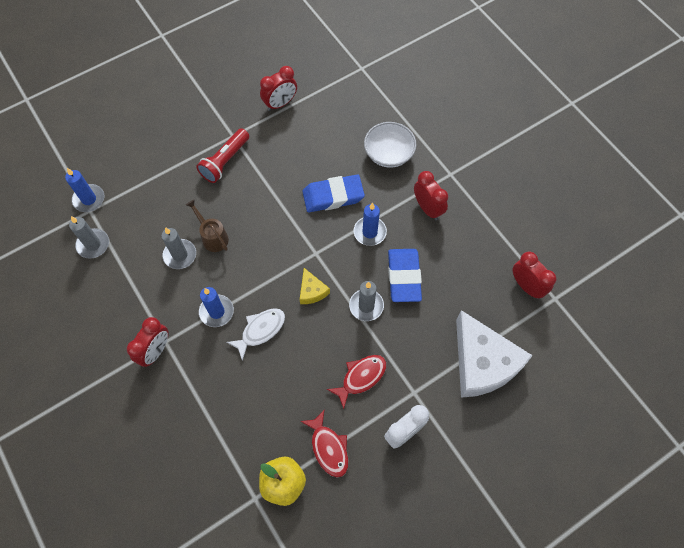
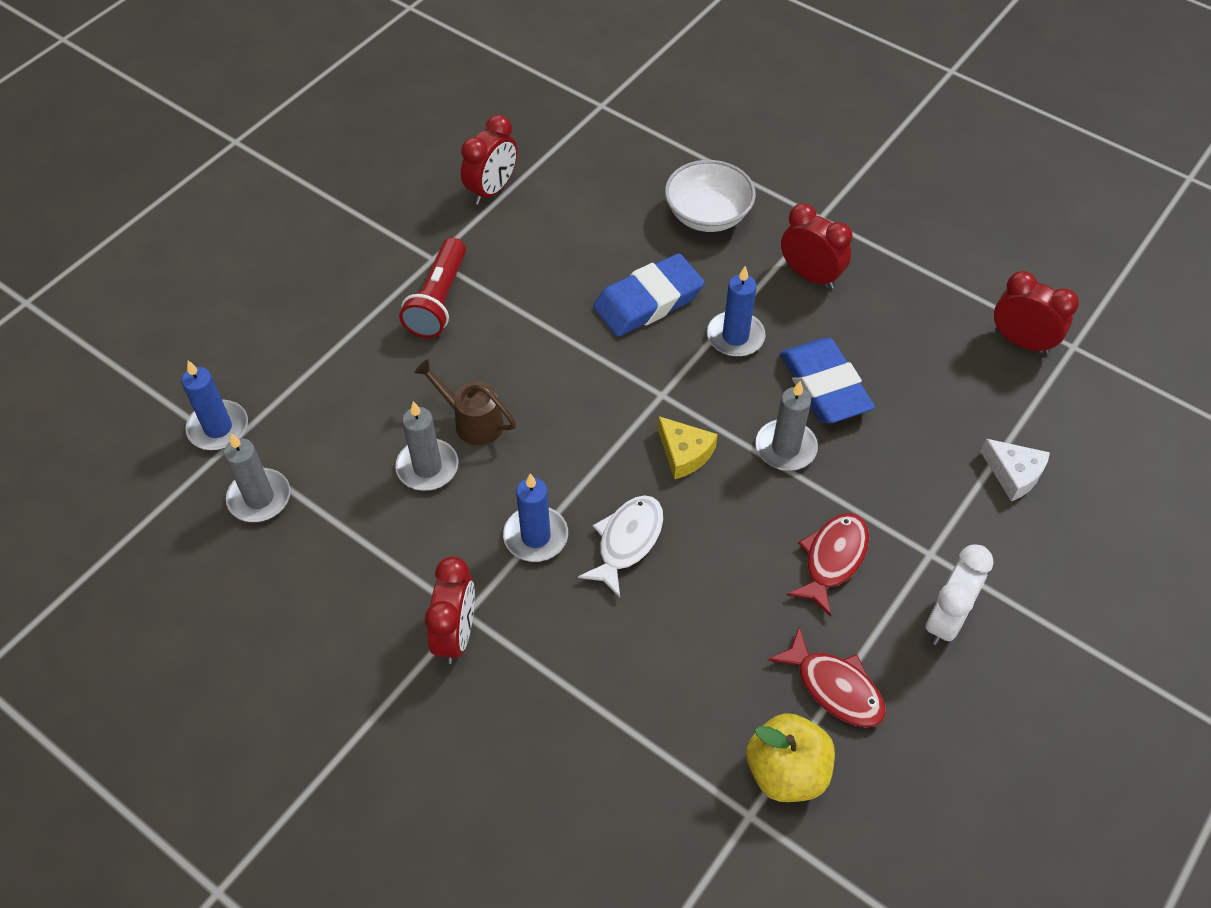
camera: 20 degrees left, 10 degrees down
(482, 363) = (1013, 474): white cheese -> white cheese, size x0.45

